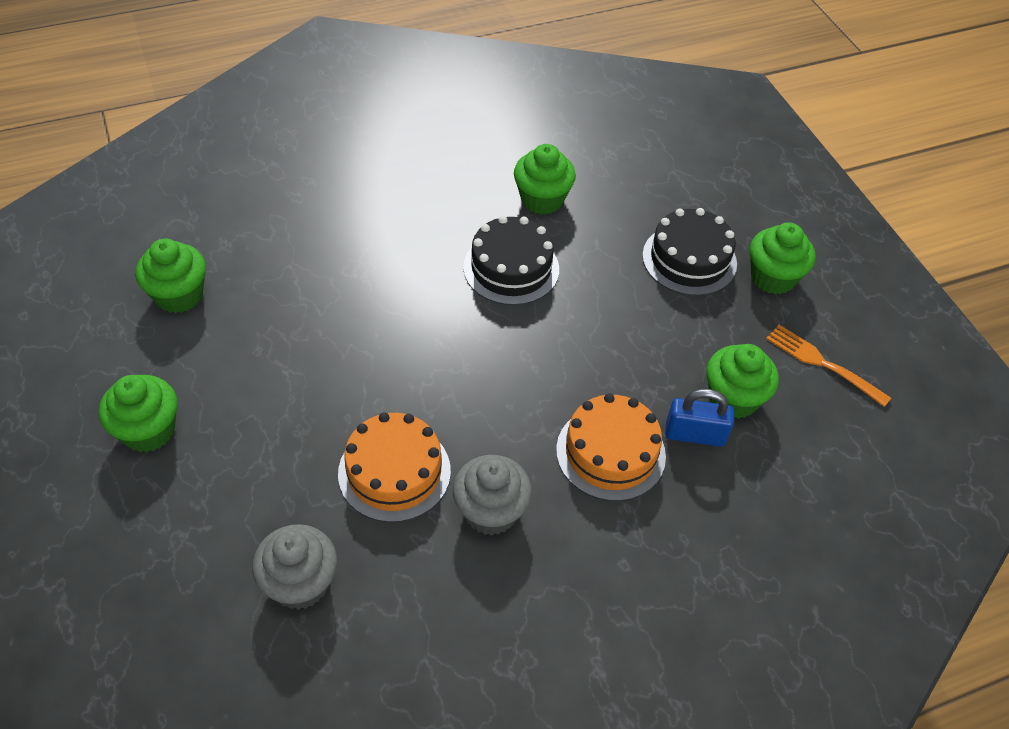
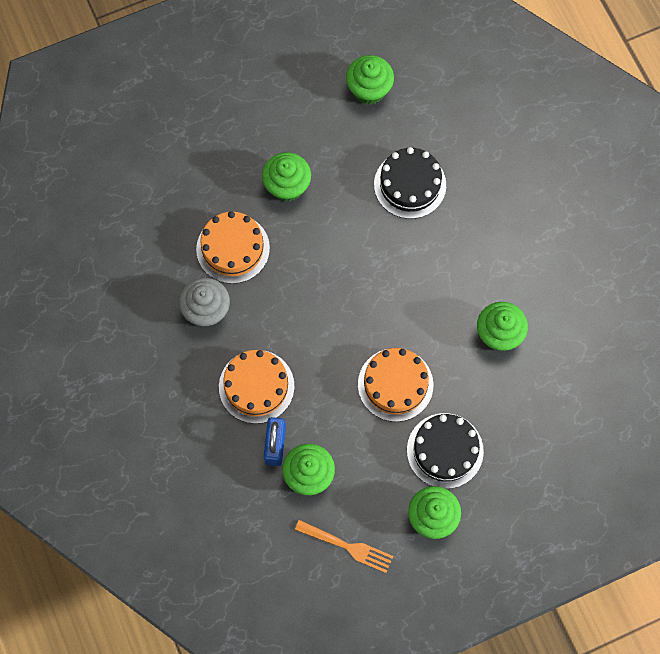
camera: 90 degrees right, 20 degrees up
(148, 430) = (255, 97): green cupcake -> green cupcake (287, 186)
(300, 583) = (153, 204): grey cupcake -> none
(511, 268) = (420, 313): black cake -> black cake (410, 185)
(606, 299) = (395, 384): none -> orange cake
(823, 364) = (346, 546): orange fork -> orange fork turned 75 degrees clockwise

